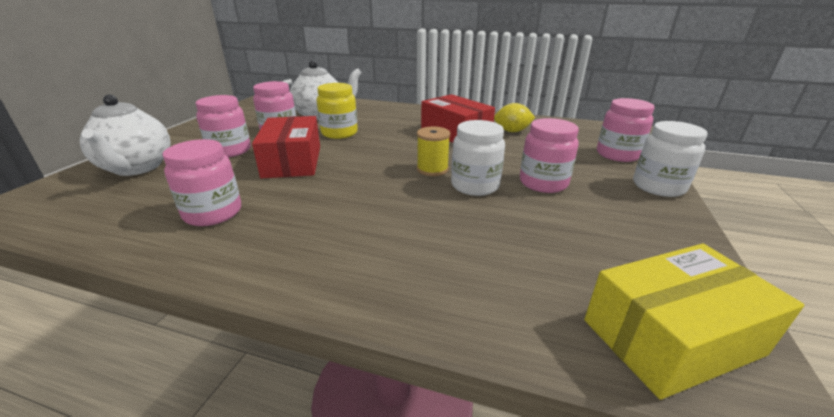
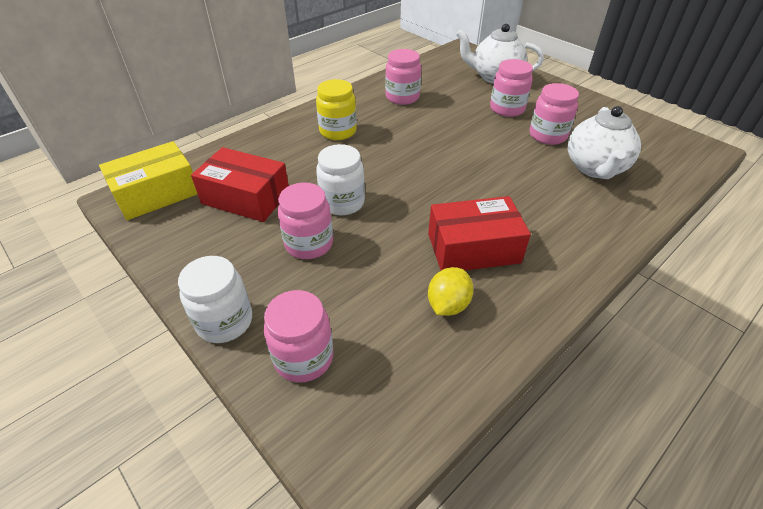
camera: 120 degrees right, 15 degrees up
(292, 161) = (463, 131): red box -> red box (246, 198)
(339, 133) = (522, 167): yellow jar -> yellow jar (338, 131)
(432, 169) = (391, 193): yellow spool -> none
(671, 337) = (157, 193): yellow box -> yellow box turned 45 degrees clockwise

